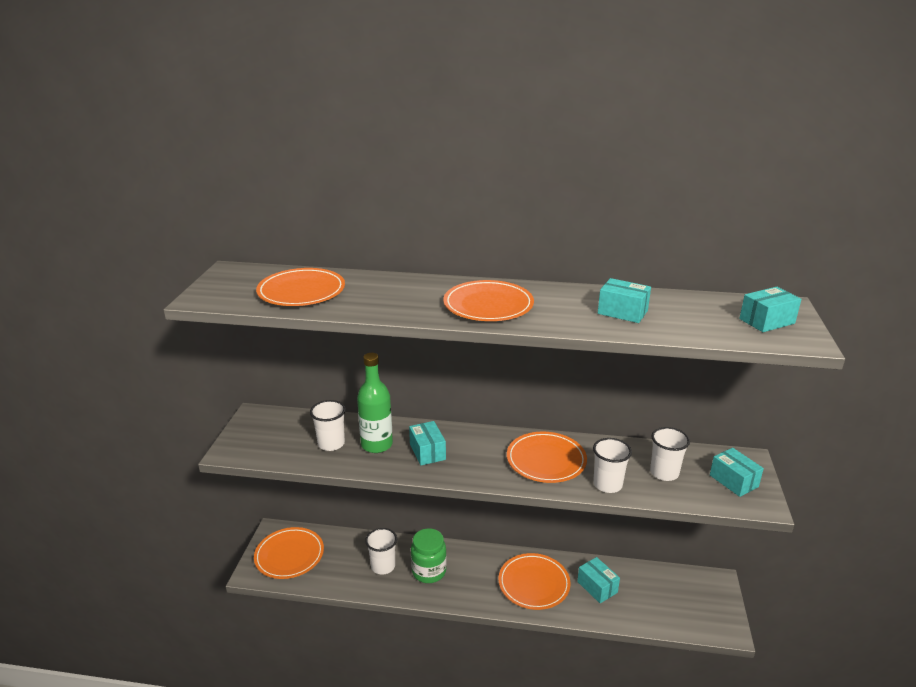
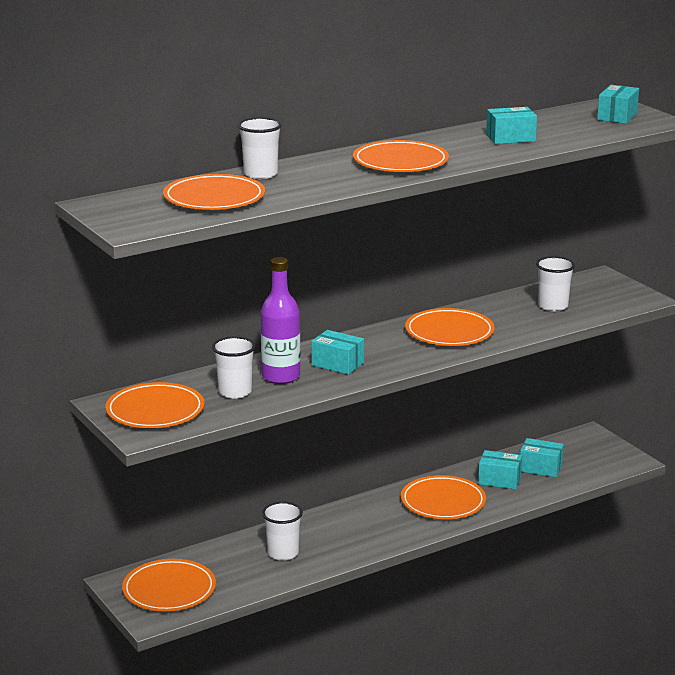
camera: 40 degrees left, 5 degrees down
(267, 435) = (155, 411): none -> orange plate
(377, 445) = (281, 377): green bottle -> purple bottle
(429, 571) = (334, 537): green jar -> none
(607, 484) = (522, 329): white cup -> white cup (260, 174)
(733, 481) = (609, 293): turquoise box -> turquoise box (540, 468)

